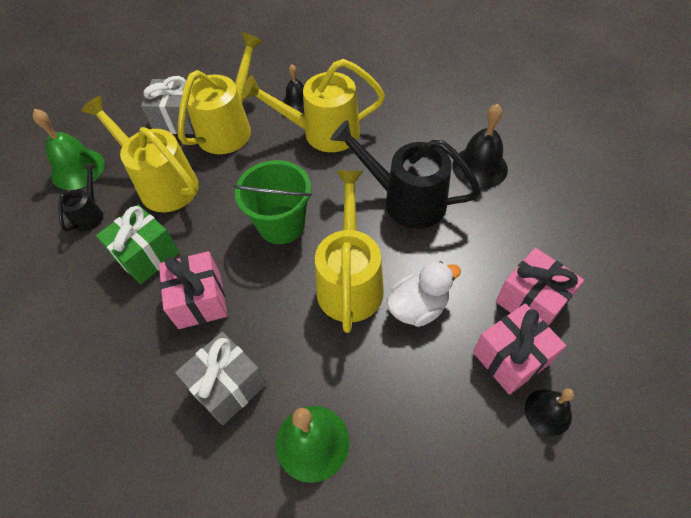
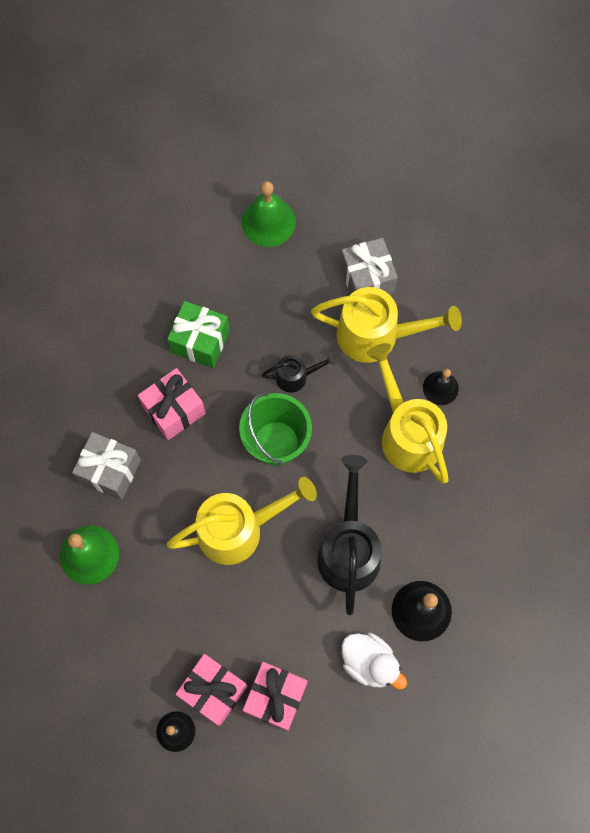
camera: 65 degrees right, 15 degrees up
(90, 214) = (224, 266): black watering can -> black watering can (296, 377)
(162, 183) = (282, 309): yellow watering can -> none
(418, 307) = (234, 598): white duck -> white duck (370, 663)

